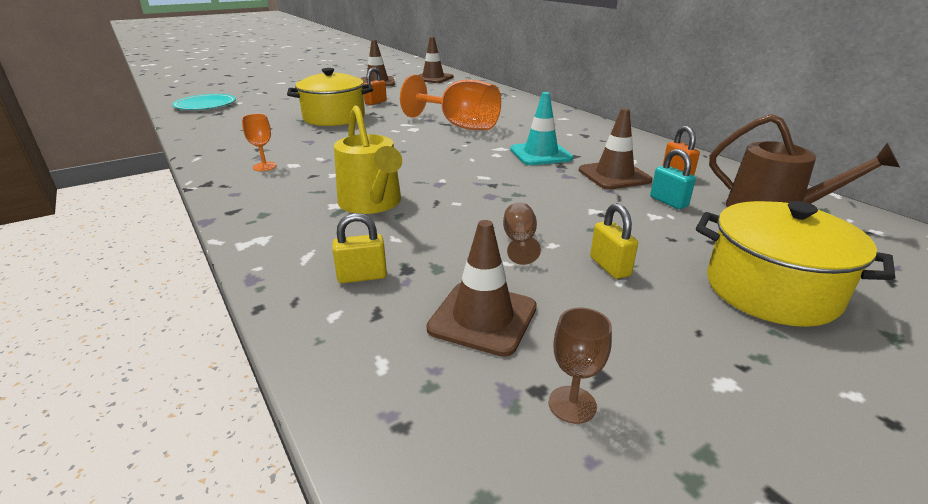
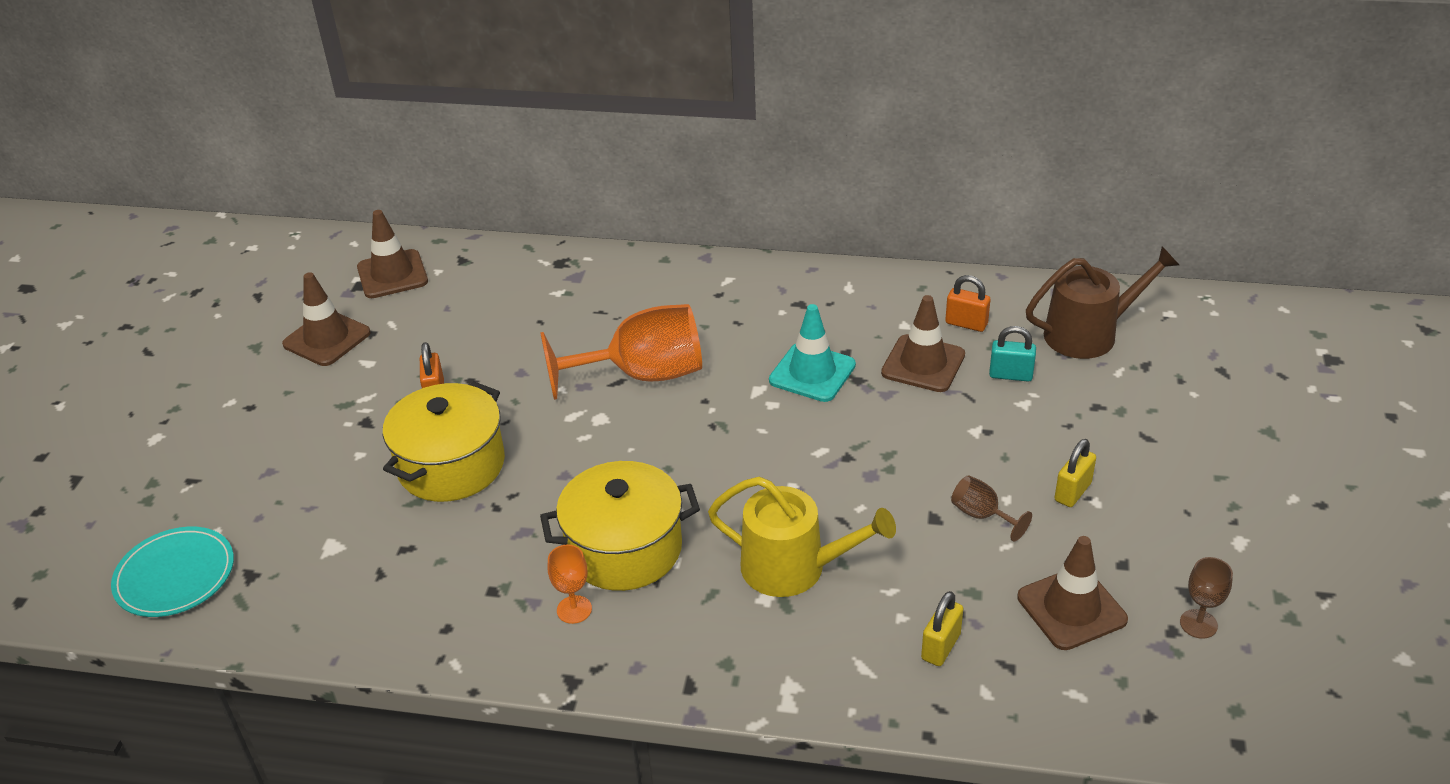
camera: 45 degrees left, 10 degrees up
(610, 267) = (1072, 492): yellow padlock -> yellow padlock turned 75 degrees counterclockwise
(771, 290) = (1180, 437): yellow pot -> yellow pot (624, 549)

